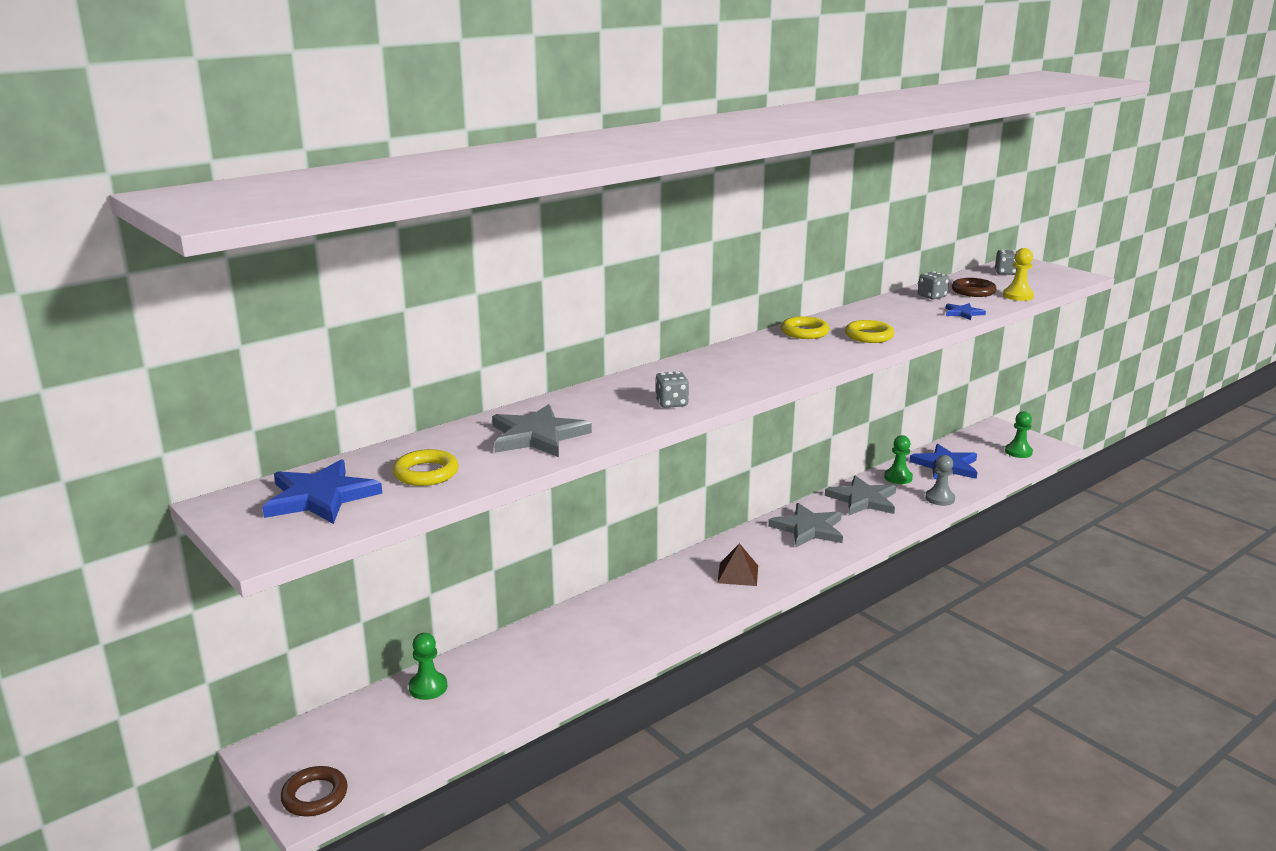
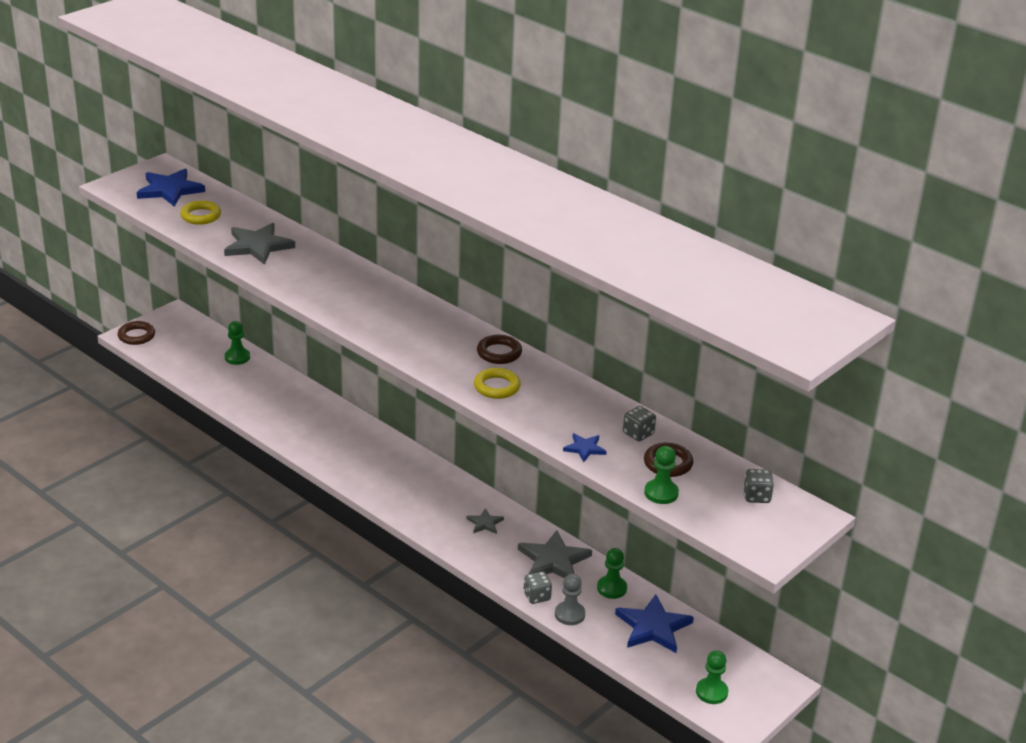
camera: 80 degrees right, 10 degrees up
(671, 403) = (320, 292): grey dice -> grey dice (537, 596)
(737, 574) = (397, 482): brown pyramid -> none
(804, 332) = (499, 353): yellow ring -> brown ring
(808, 529) = (485, 523): grey star -> grey star, size x0.52
(1018, 296) = (661, 493): yellow pawn -> green pawn

